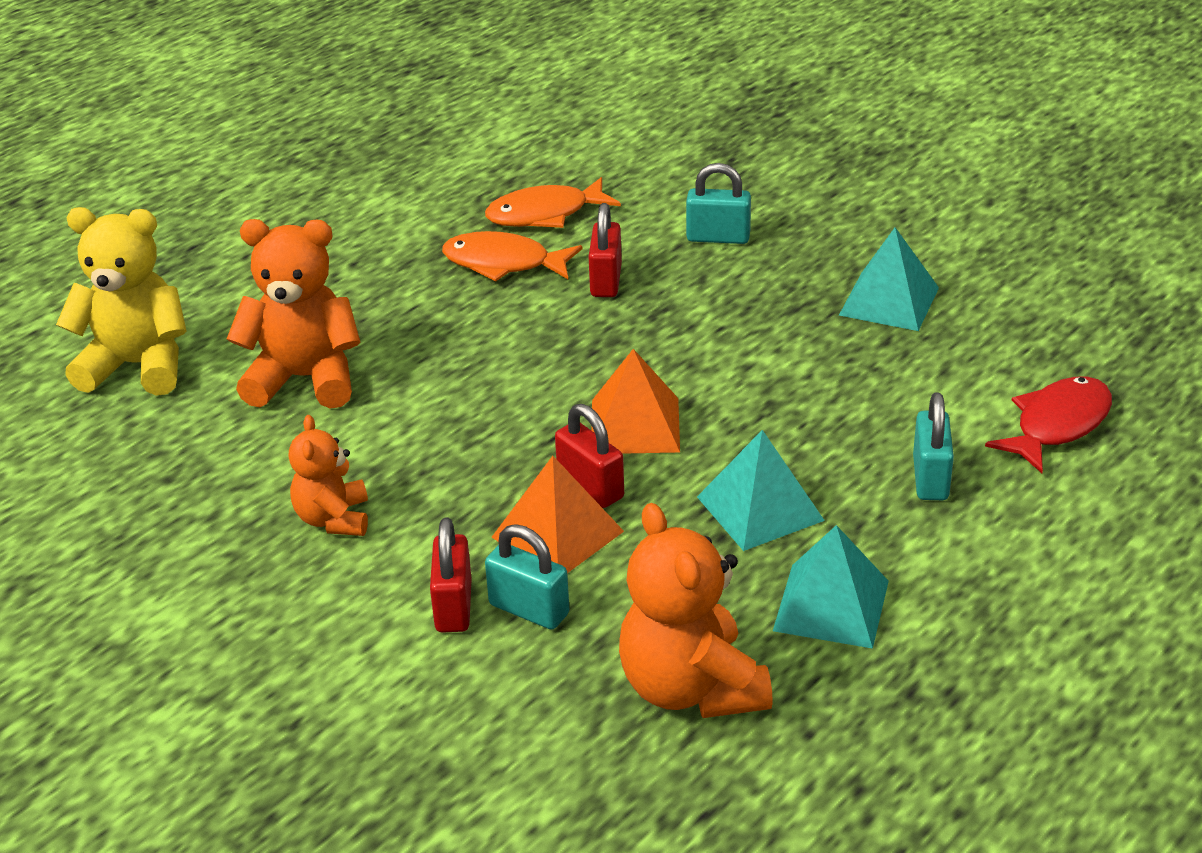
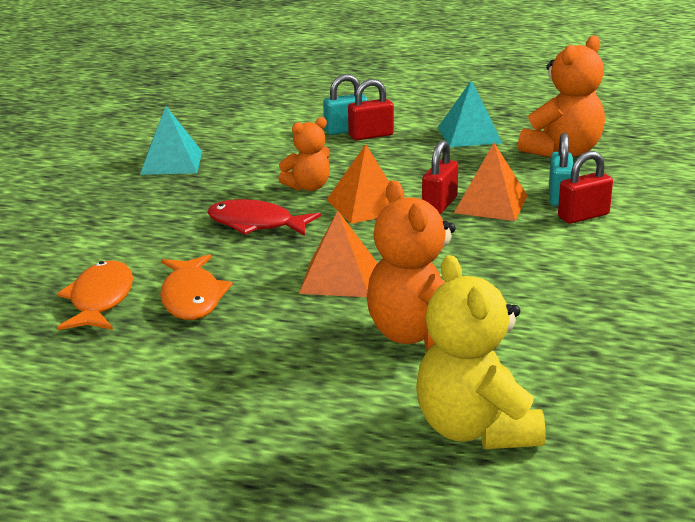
camera: 115 degrees left, 10 degrees down
(333, 519) = (557, 273): orange teddy bear -> orange teddy bear (308, 187)
(464, 359) = (339, 278): none -> orange pyramid
(545, 214) = (100, 300): orange fish -> orange fish turned 135 degrees counterclockwise
(606, 281) = (196, 251): red padlock -> red padlock (371, 135)
(718, 237) = (111, 225): turquoise padlock -> none
(759, 508) = (411, 161): turquoise pyramid -> none
(1057, 425) = (274, 112): red fish -> red fish (256, 224)

